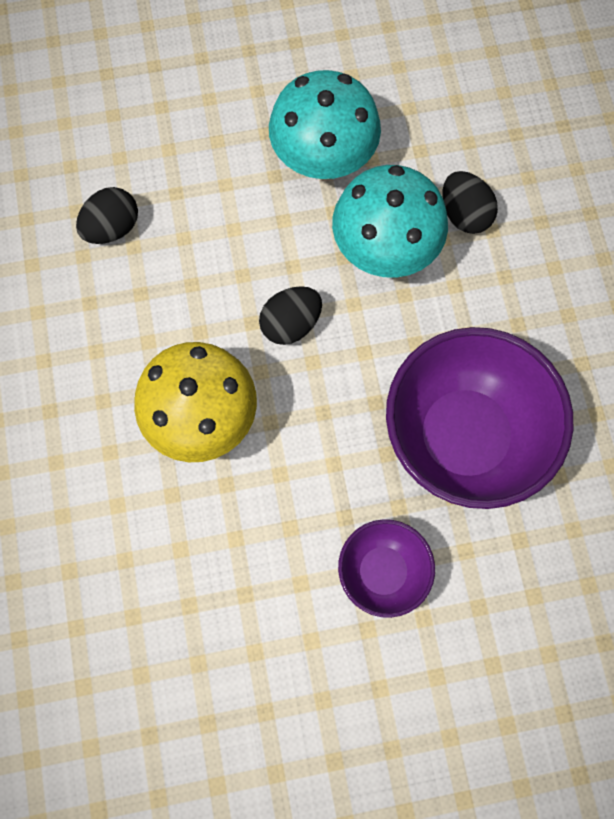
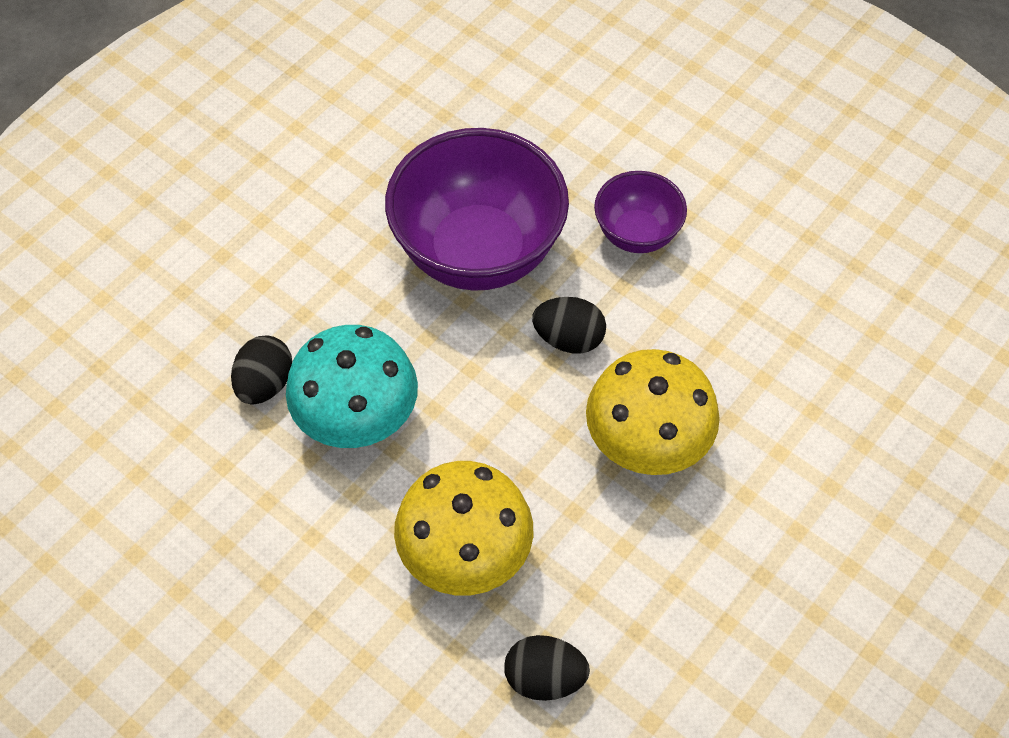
camera: 130 degrees left, 15 degrees down
(228, 242) = (465, 557): none -> yellow mushroom
(291, 324) = (497, 443): black egg -> black egg (568, 339)
(323, 160) = (304, 542): turquoise mushroom -> none

